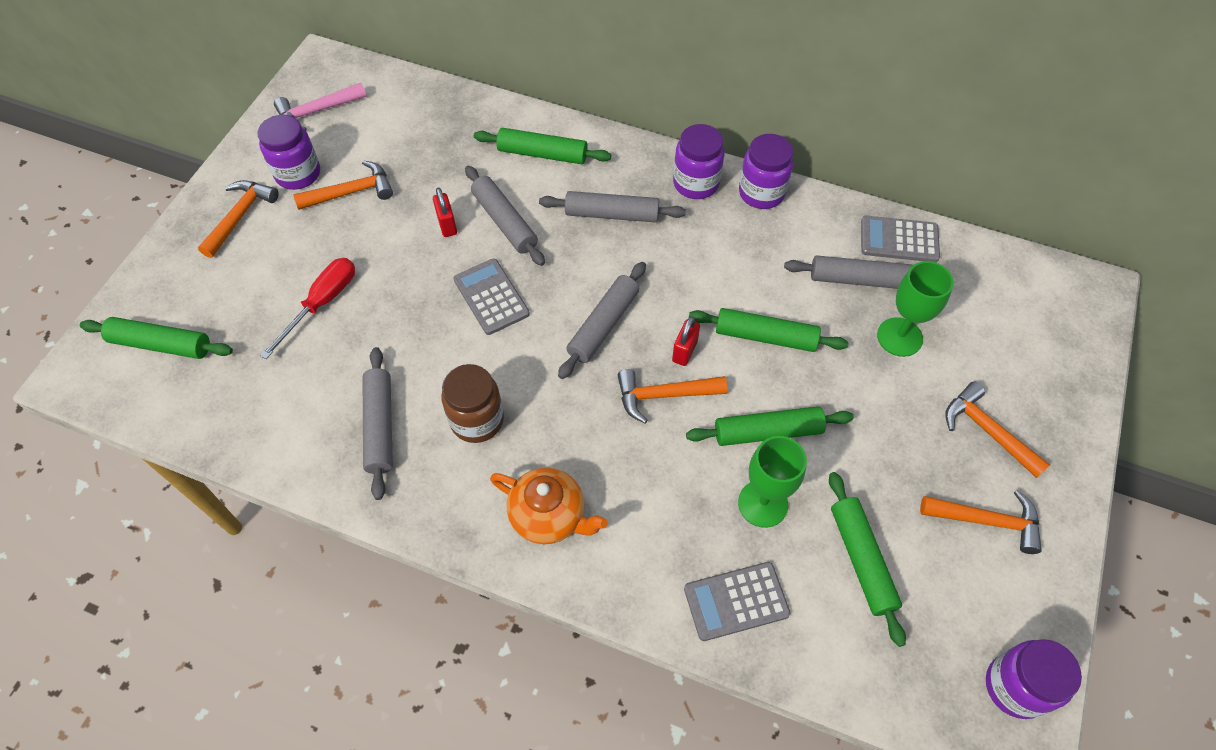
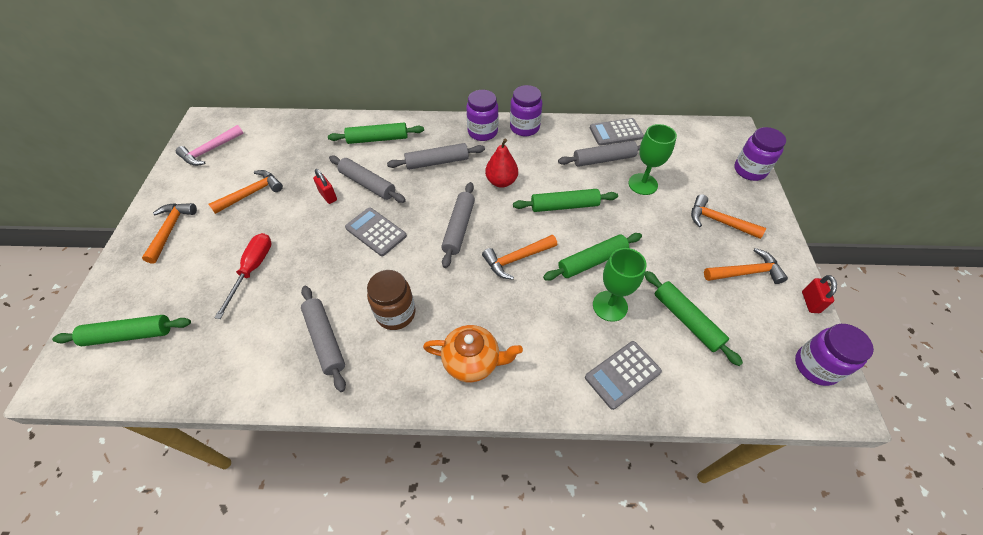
camera: 20 degrees left, 5 degrees down
(298, 174) = (207, 192): purple jar -> purple jar (749, 170)
(684, 351) = (518, 229): red padlock -> red padlock (810, 302)
(690, 271) = (501, 181): none -> red pear

